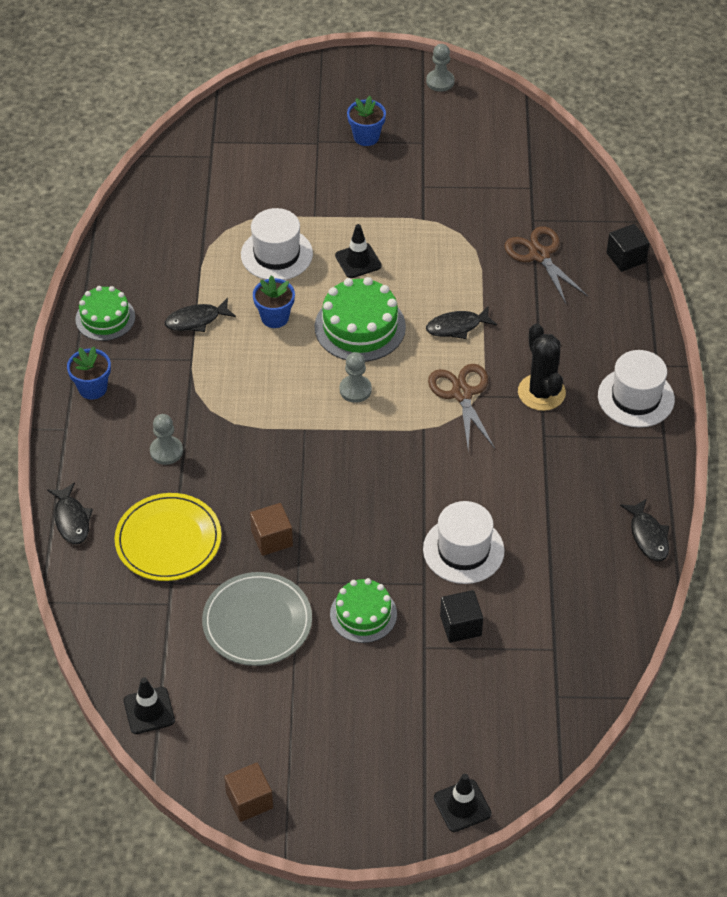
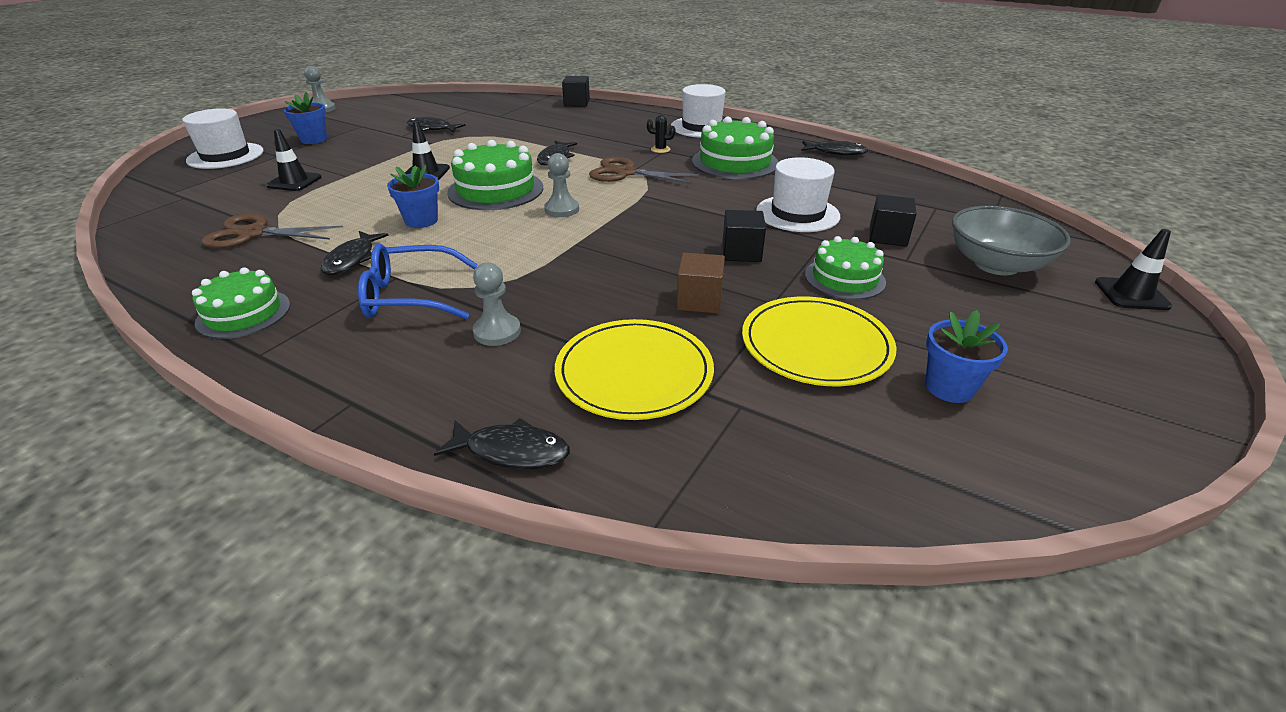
camera: 60 degrees left, 15 degrees down
(92, 388) = (325, 356): blue flower pot -> blue flower pot (949, 387)
(149, 710) = (933, 490): black traffic cone -> black traffic cone (294, 182)
(175, 382) = (410, 296): none -> blue glasses
(249, 800) = (1128, 441): brown cube -> none
(257, 622) = (816, 345): grey plate -> yellow plate
(276, 254) = (353, 200): white hat -> white hat (225, 156)
(361, 536) = (741, 252): none -> black cube
(456, 709) = (996, 264): none -> grey bowl
(457, 195) = (432, 128): none -> black fish
(539, 255) = (532, 121): brown scissors -> brown scissors (253, 233)
(541, 392) = (660, 149): black cactus -> black cactus, size x0.46
(553, 463) = (735, 162): none -> green cake

